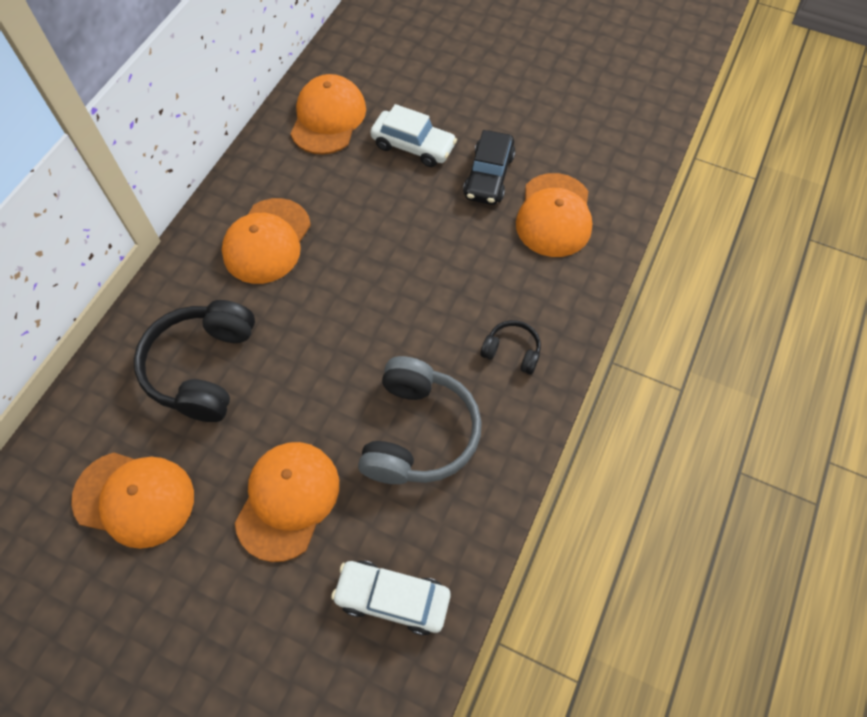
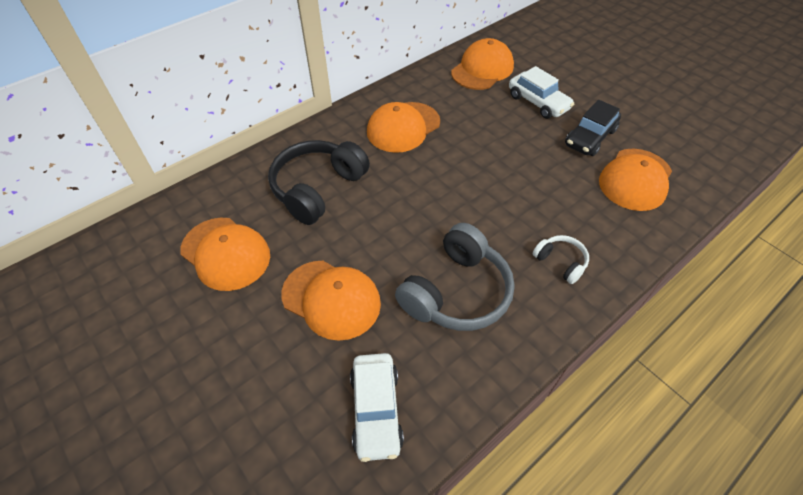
camera: 25 degrees right, 10 degrees down
(288, 500) = (331, 299): orange cap -> orange cap turned 75 degrees clockwise
(392, 599) = (376, 410): white car -> white car turned 135 degrees counterclockwise
(512, 351) = (560, 262): black headphones -> white headphones

